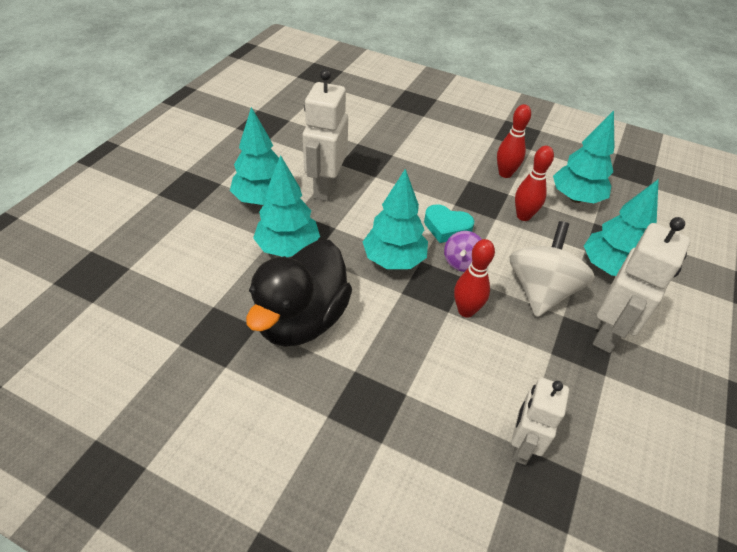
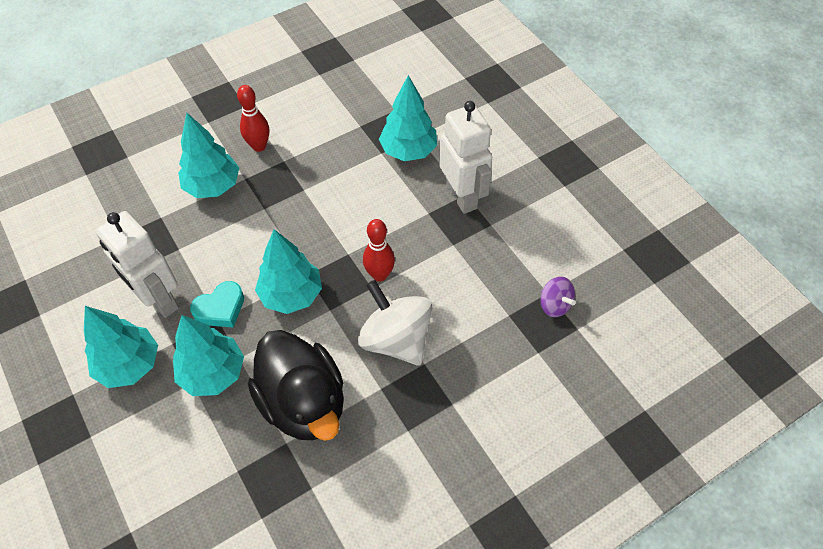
camera: 55 degrees left, 10 degrees up
(446, 227) = (286, 232): turquoise heart -> turquoise heart (220, 309)
(461, 262) = (331, 246): purple spinning top -> purple spinning top (554, 305)
(521, 446) = (508, 314): white robot -> none
(523, 216) = (316, 168): red bowling pin -> none
(541, 291) = (397, 211): white spinning top -> white spinning top (396, 339)
(575, 198) = (326, 118): turquoise tree -> turquoise tree (213, 186)

